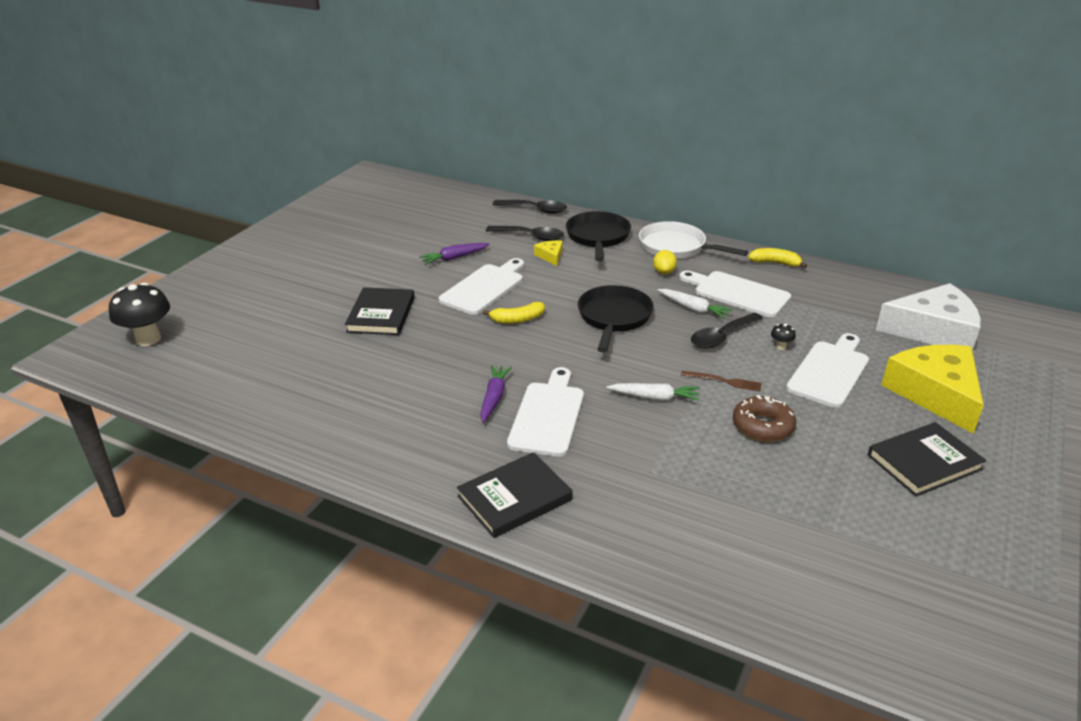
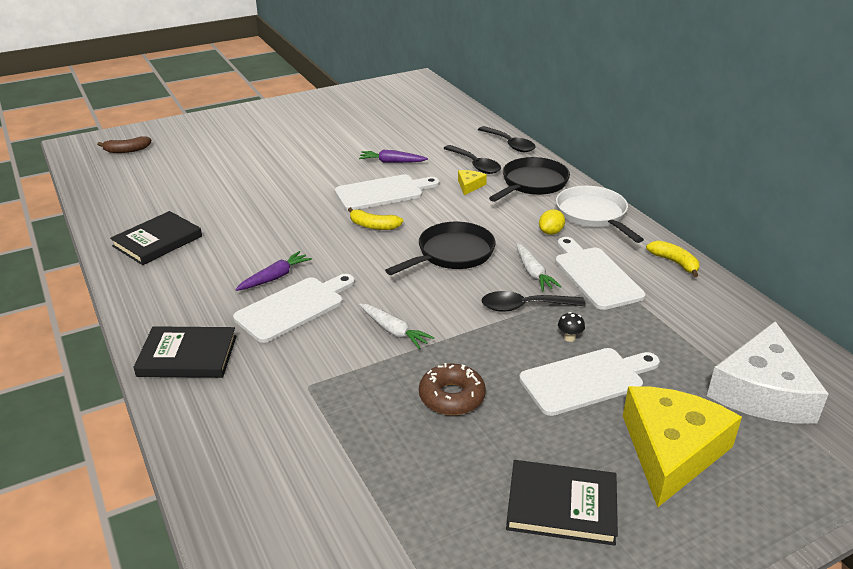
camera: 35 degrees right, 0 degrees up
(148, 339) = (127, 150): black mushroom -> brown banana
(381, 315) = (283, 186): black book -> black book (157, 241)
(724, 381) = (472, 344): brown fork -> none
(933, 330) = (762, 391): white cheese -> white cheese turned 75 degrees clockwise

